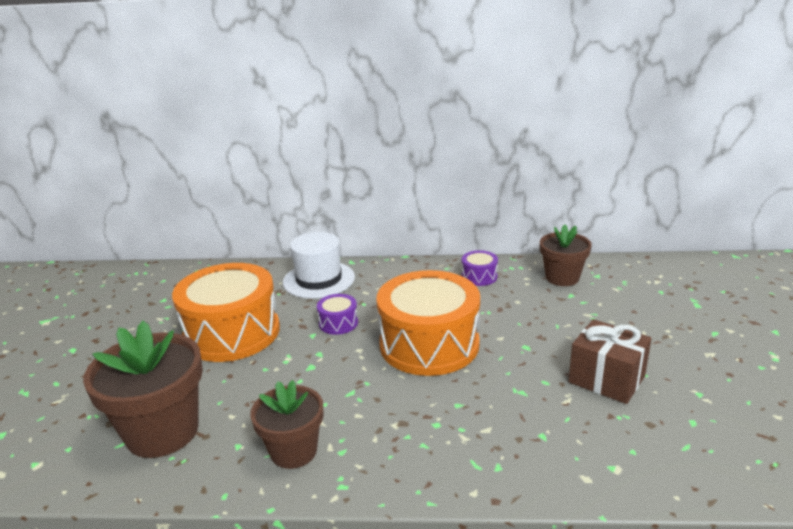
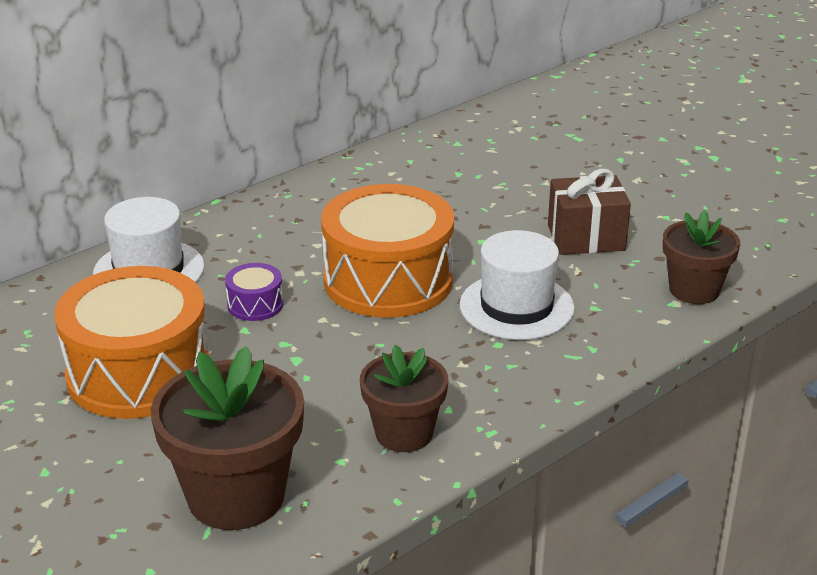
camera: 45 degrees left, 5 degrees up
(479, 276) = (339, 190): purple drum -> none
(485, 404) = (516, 307): none -> white hat
(562, 278) = (427, 158): brown flower pot -> brown flower pot (694, 290)

